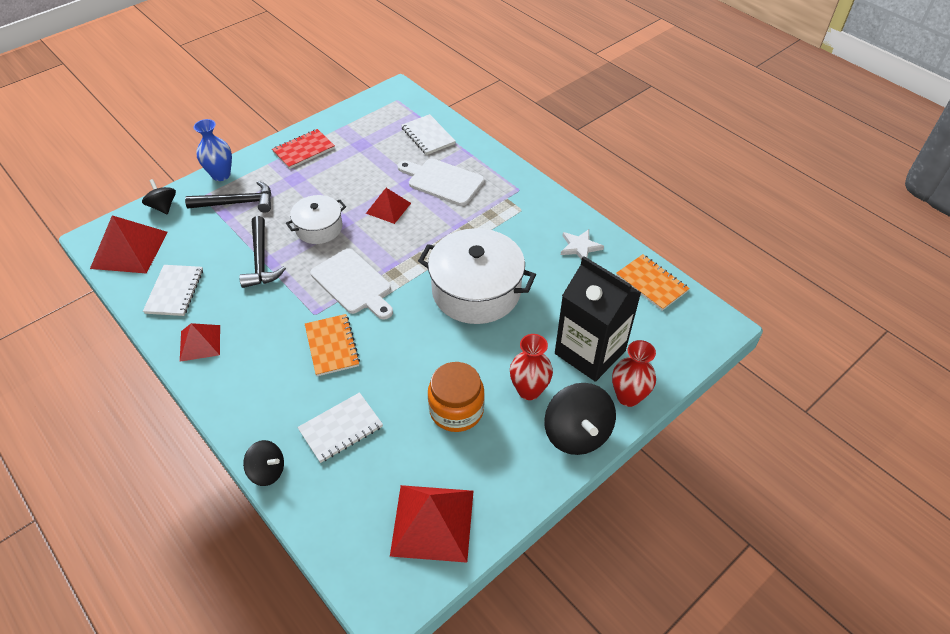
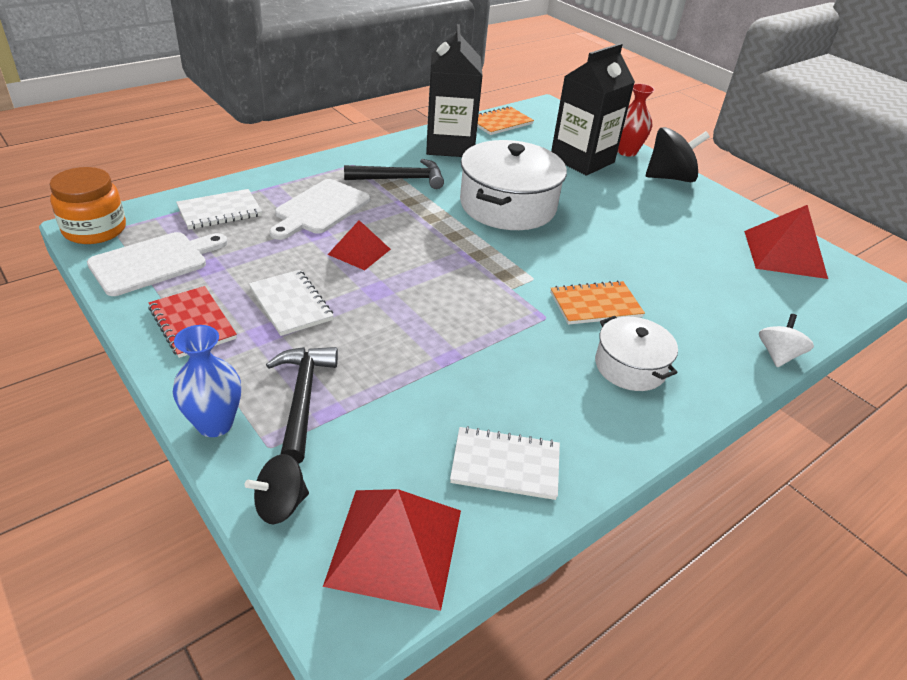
camera: 90 degrees left, 10 degrees down
(200, 343) = (606, 426): red pyramid -> none
(261, 260) = (443, 367): black hammer -> black hammer (400, 179)
(267, 471) = (777, 355): black spinning top -> white spinning top
(319, 228) = (385, 311): white pot -> white pot (630, 366)
(341, 428) = (706, 302): white notebook -> white notebook (290, 304)
(353, 283) = (494, 285): white cutting board -> white cutting board (153, 262)
(456, 410) = (662, 231): orange jar -> orange jar (95, 229)
(529, 390) = (630, 193): red vase -> none
(580, 247) = (450, 145): white star -> black carton

